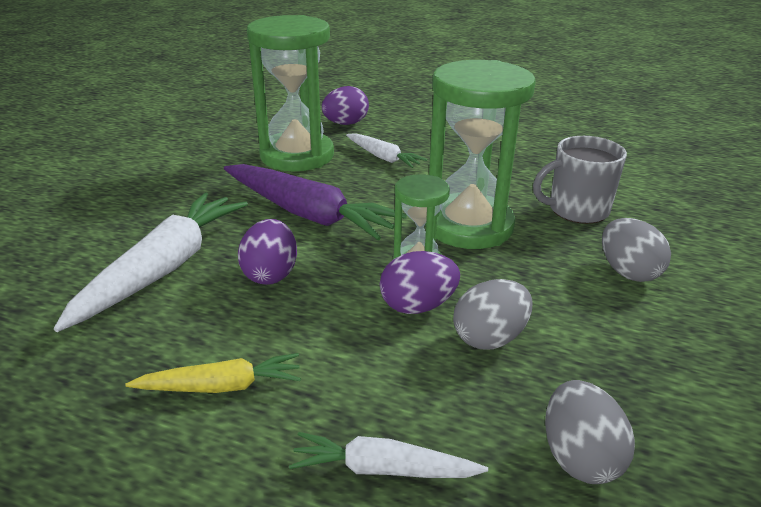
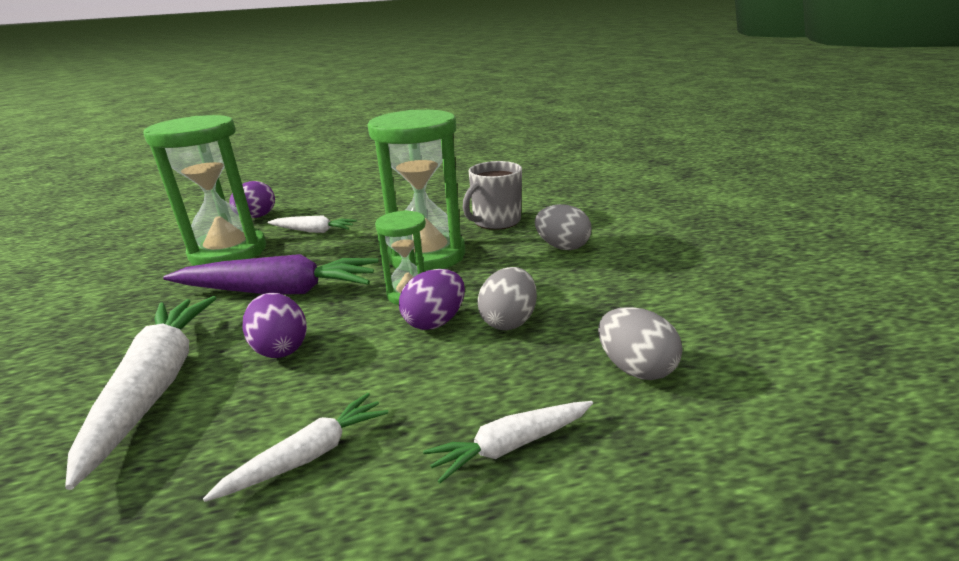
camera: 30 degrees left, 5 degrees down
(221, 386) = (308, 455): yellow carrot -> white carrot

